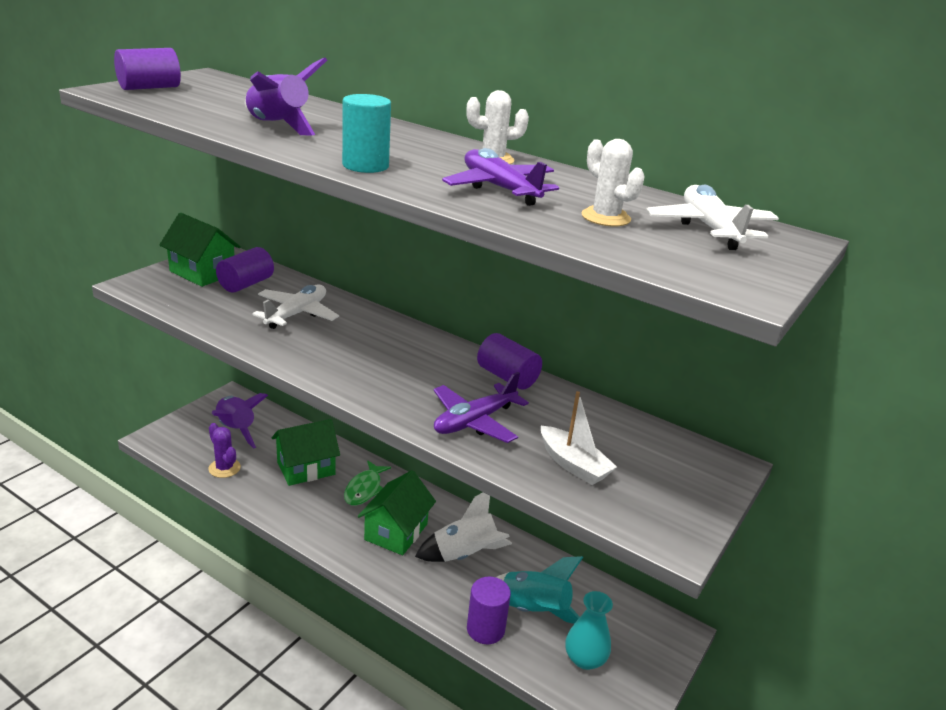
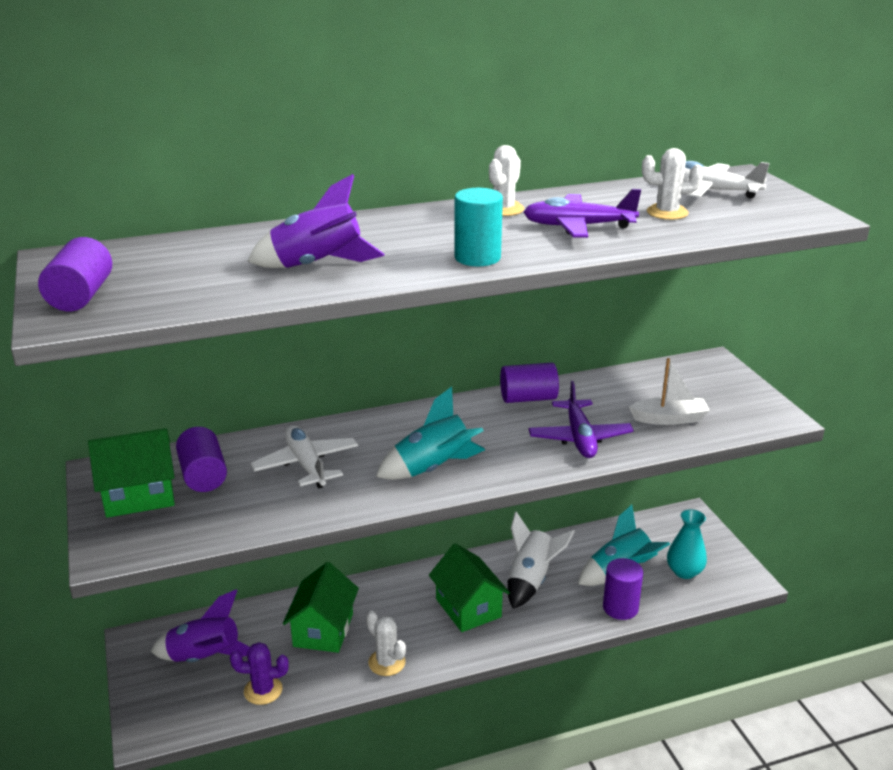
camera: 50 degrees left, 0 degrees up
(297, 514) = (386, 662): none -> white cactus
(346, 365) = (433, 468): none -> turquoise rocket
(364, 489) = (392, 603): green fish -> none

